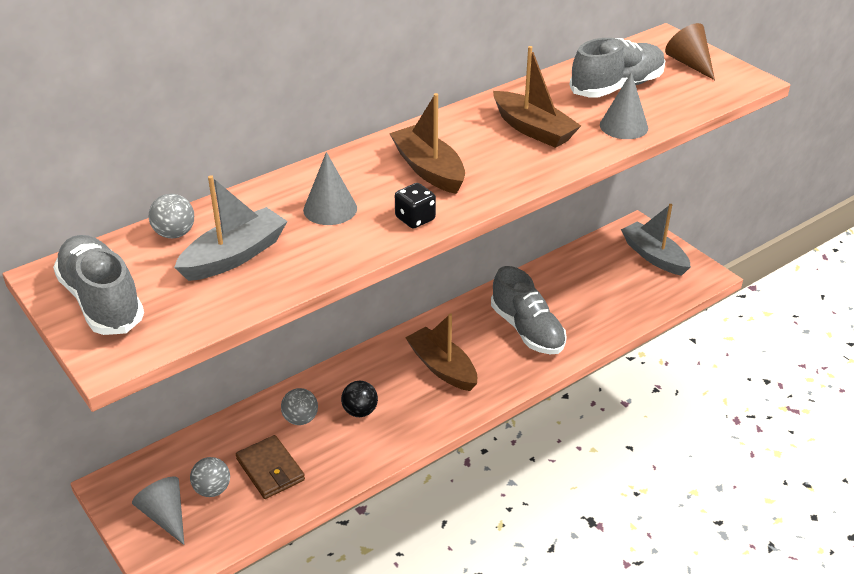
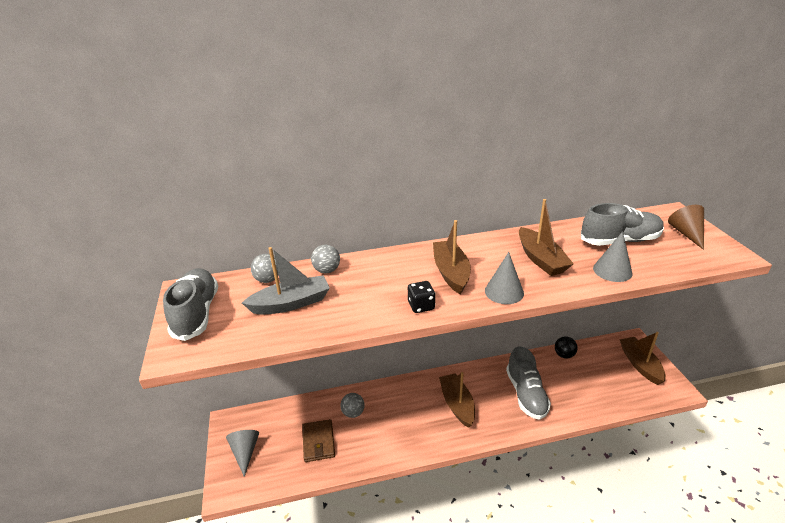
camera: 25 degrees right, 5 degrees down
(212, 489) = (279, 444): grey ball -> grey ball (327, 270)
(330, 209) = (370, 285): grey cone -> grey cone (504, 292)
(360, 411) = (391, 419): black ball -> black ball (564, 355)
(654, 256) = (640, 365): grey boat -> brown boat

